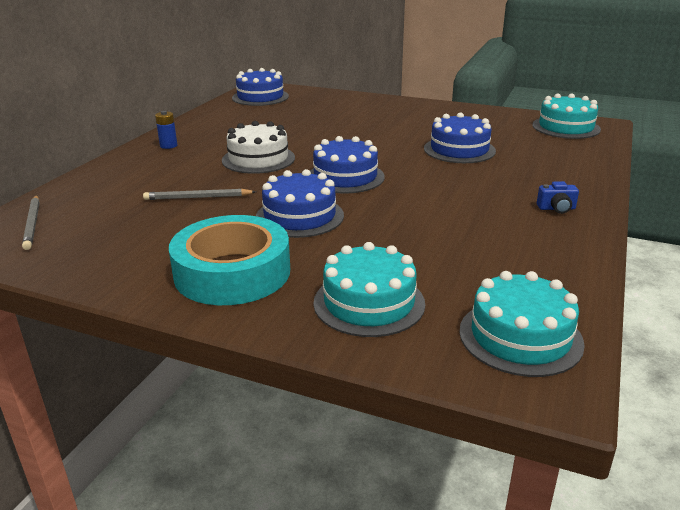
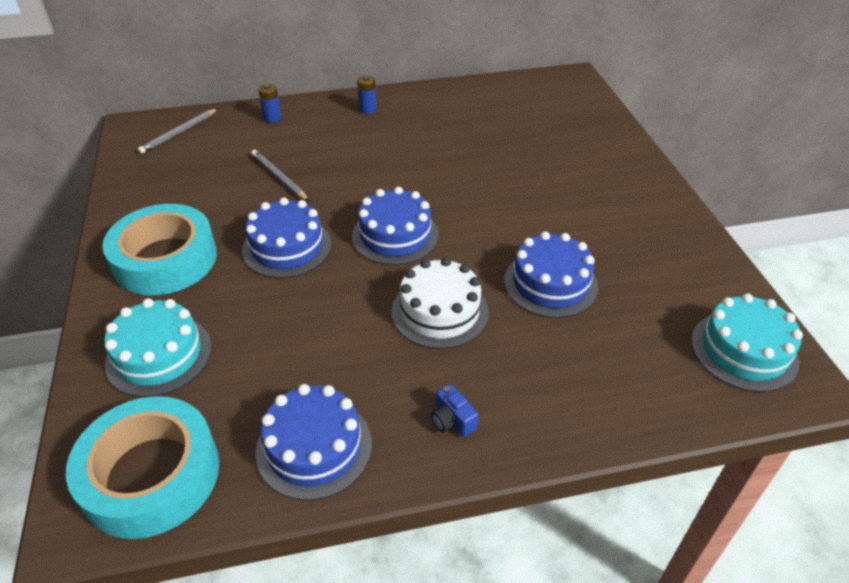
camera: 55 degrees right, 15 degrees up
(102, 180) = (272, 118): none -> blue battery
(258, 159) = (386, 167): white cake -> white cake (440, 311)
(260, 97) = (544, 92): blue cake -> blue cake (314, 447)
(520, 337) = (151, 475): turquoise cake -> turquoise tape

